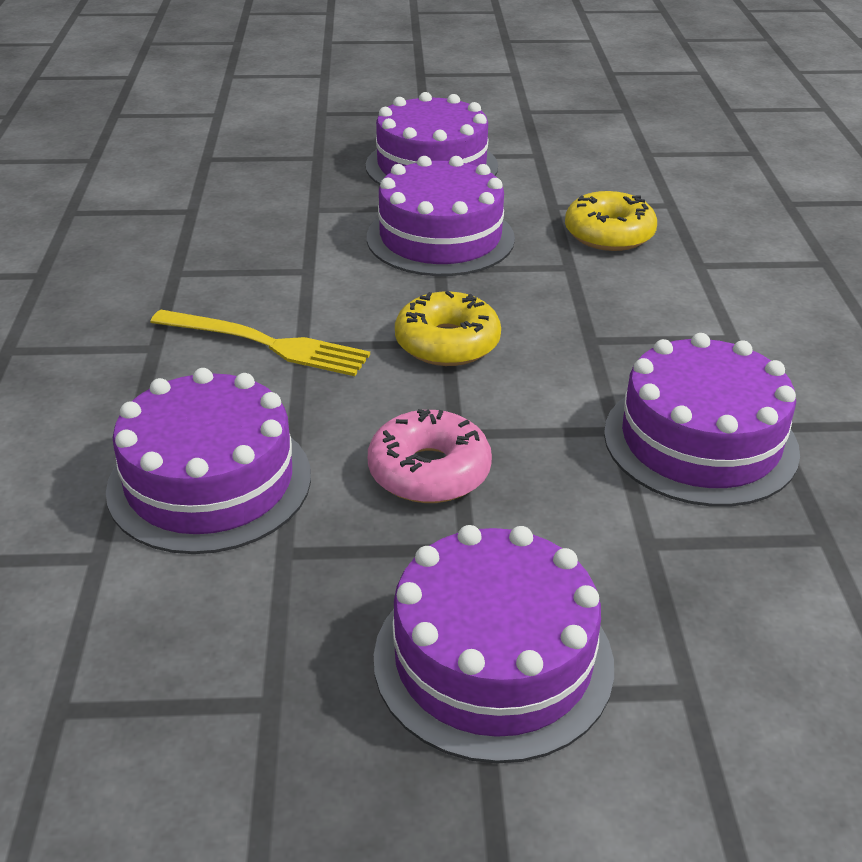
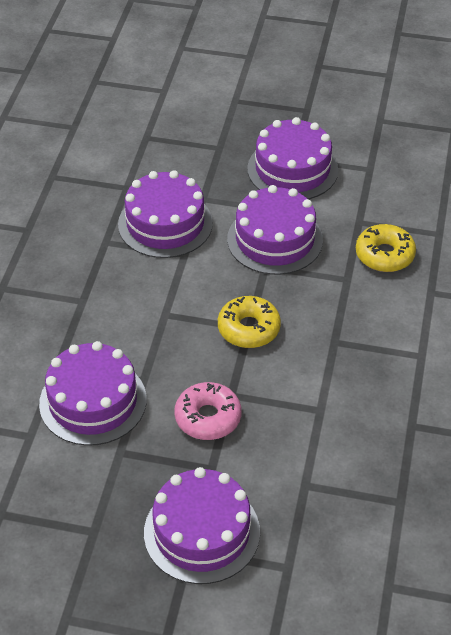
camera: 15 degrees right, 10 degrees up
(265, 344) = (144, 310): yellow fork -> none
(700, 441) = (364, 427): purple cake -> purple cake (165, 224)

